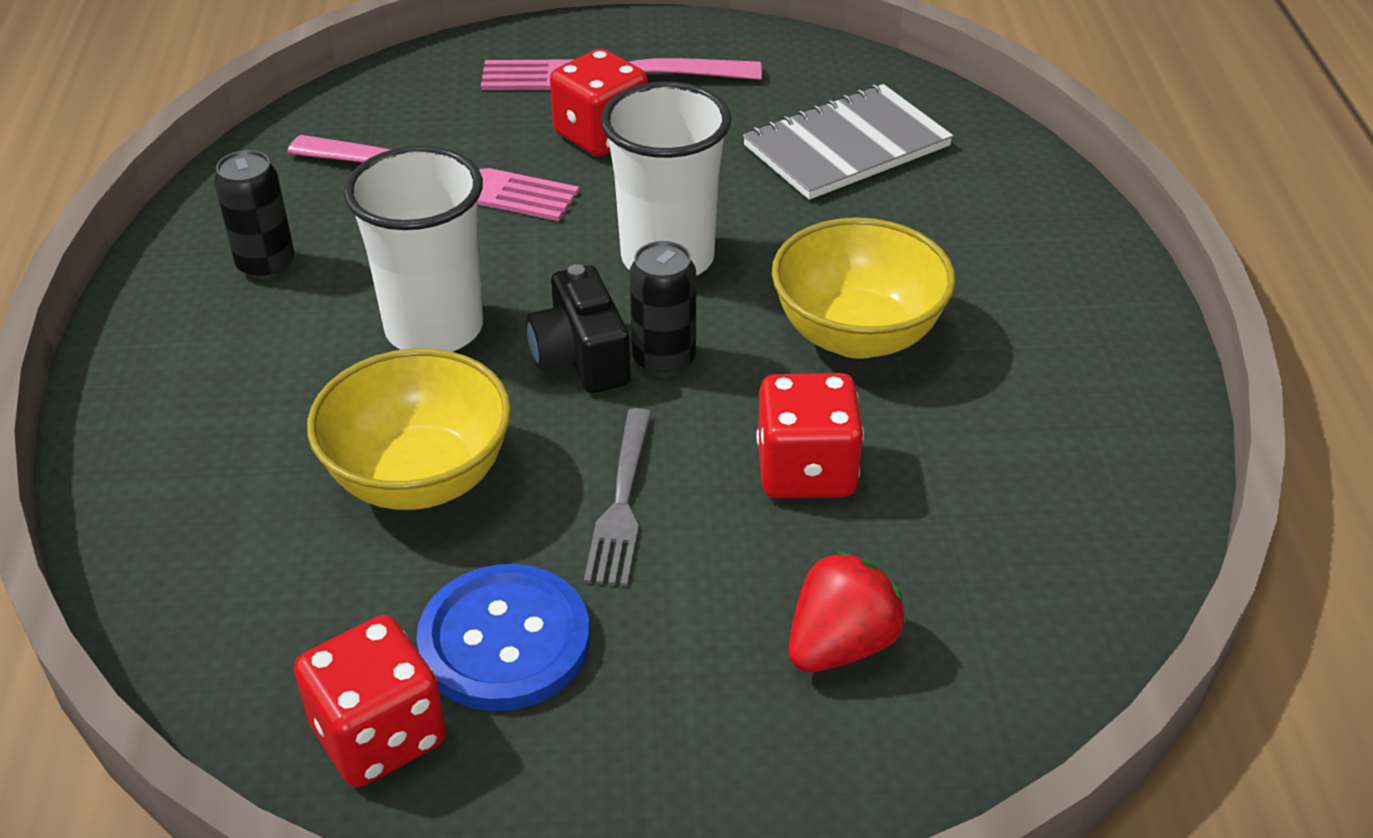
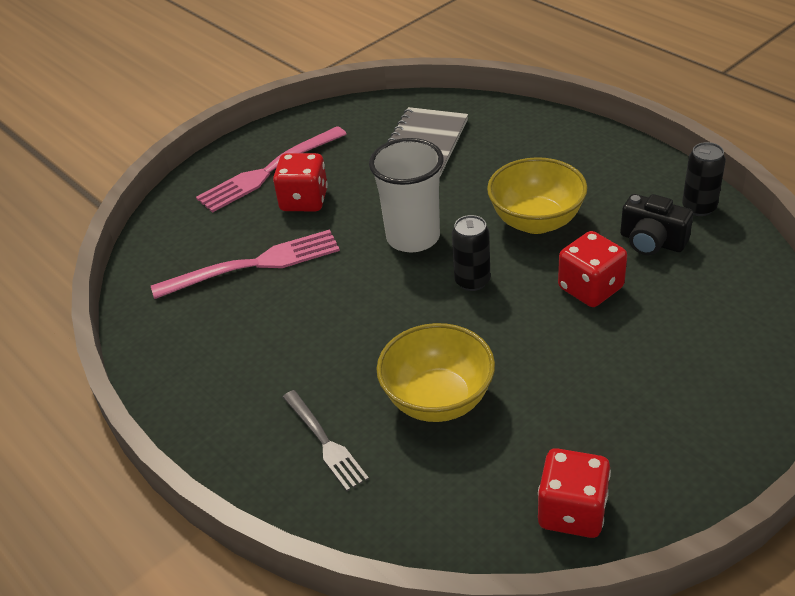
camera: 35 degrees left, 0 degrees up
(266, 265) = (221, 357): black can -> black can (699, 207)
(434, 329) = (350, 333): white cup -> none
(504, 641) = (568, 437): blue button -> none
(581, 358) = (435, 303): black camera -> black camera (652, 242)
(622, 502) = (537, 350): grey fork -> grey fork (325, 442)
(840, 645) = (692, 345): red strawberry -> none

